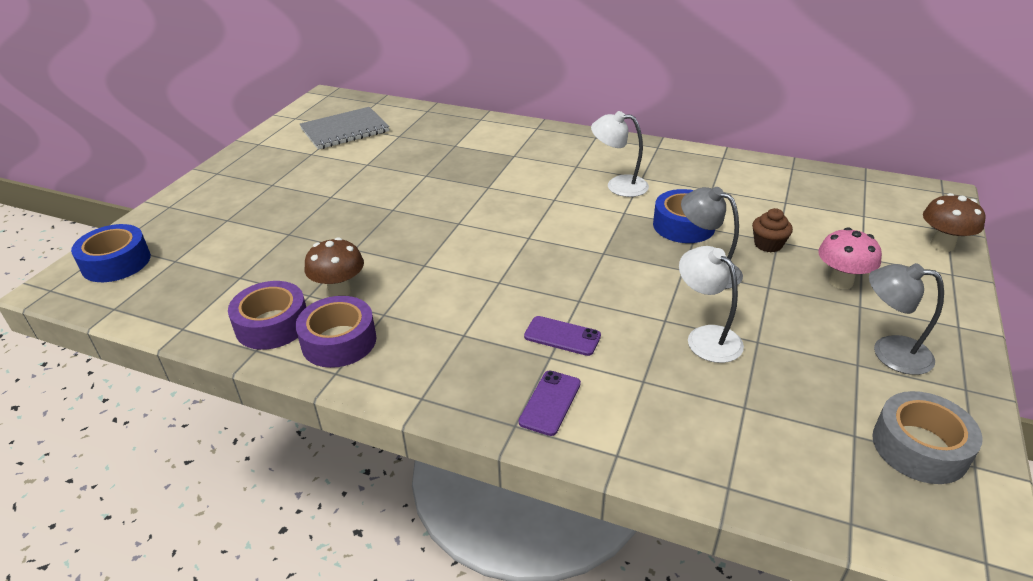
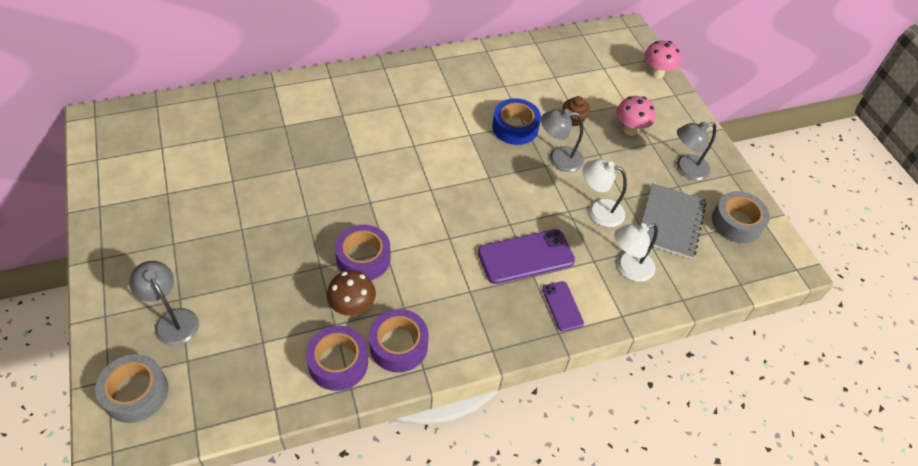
camera: 45 degrees left, 15 degrees up
(116, 262) = (136, 393): blue tape -> grey tape
(203, 230) = (173, 320): none -> grey lamp
(345, 130) = (166, 152): grey notebook -> grey notebook (670, 222)
(398, 260) = (363, 258): none -> purple tape
(562, 336) = (526, 257): purple phone -> purple phone, size x1.77
(618, 185) = (444, 110): white lamp -> white lamp (628, 268)
(942, 245) = (656, 73): brown mushroom -> pink mushroom

